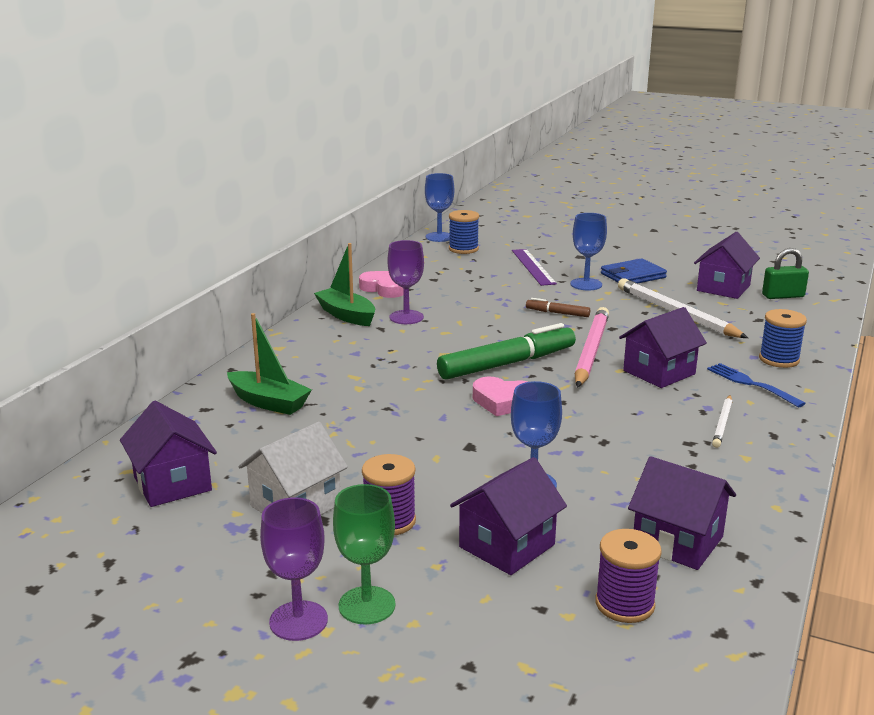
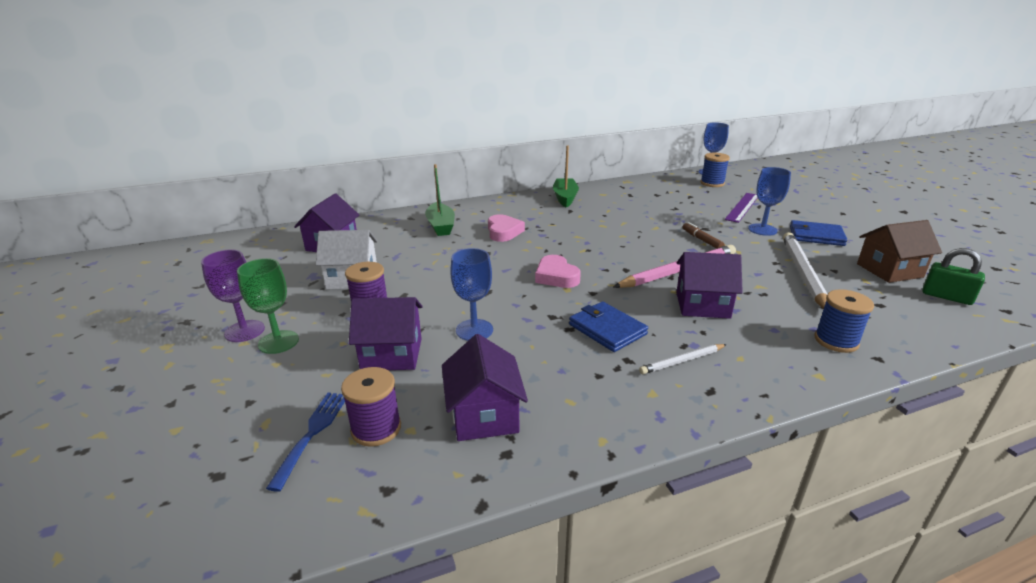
camera: 45 degrees right, 5 degrees up
(384, 288) = (615, 191): pink heart -> pink heart (503, 232)
(406, 317) = (596, 210): purple goblet -> none
(507, 364) = (603, 256): green marker -> none
(632, 427) = (607, 329): none -> blue wallet
(723, 288) = (889, 270): purple house -> brown house
(752, 384) = (768, 347): blue fork -> blue fork (312, 434)

